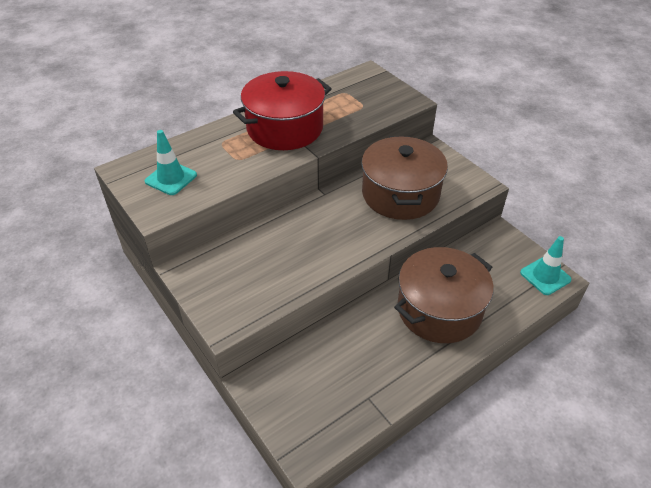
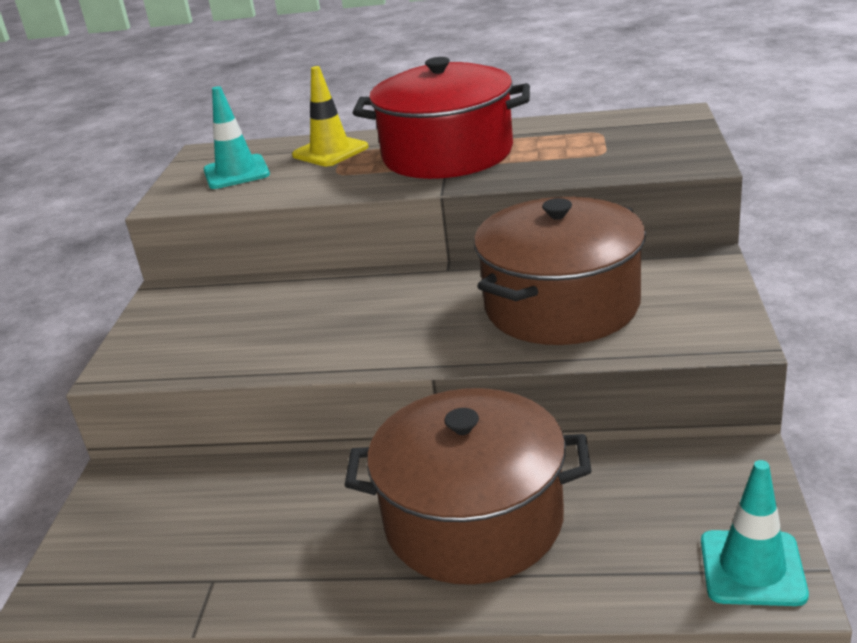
camera: 45 degrees right, 15 degrees down
(211, 145) = (330, 151): none -> yellow traffic cone

